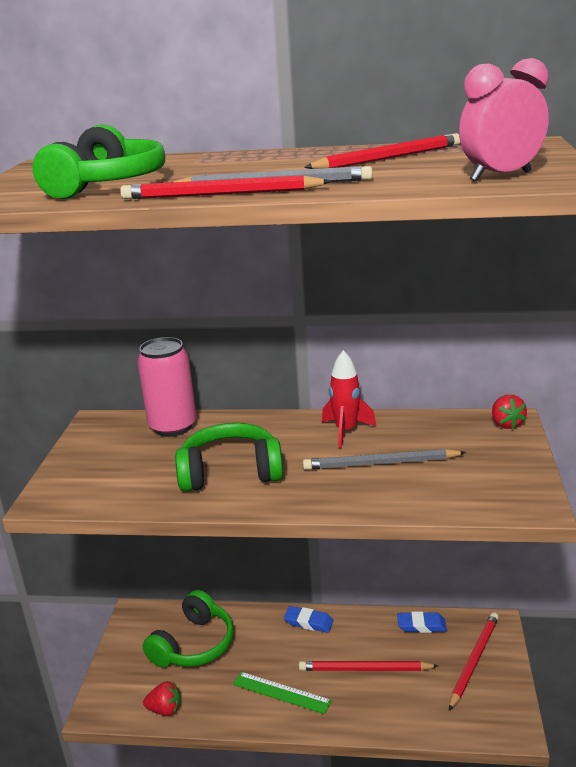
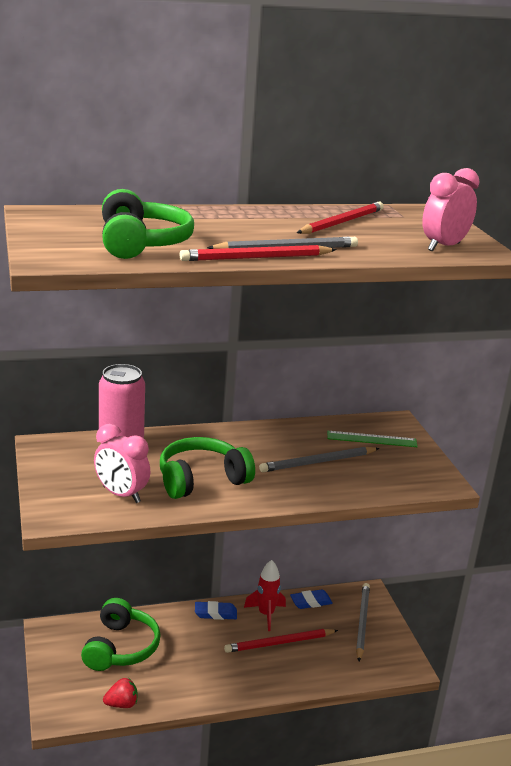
camera: 25 degrees left, 0 degrees up
(133, 481) = (121, 494): none -> pink clock
(281, 692) = (218, 672): green ruler -> green ruler (372, 439)
(346, 431) = (275, 438): red rocket -> red rocket (266, 614)
(474, 660) = (362, 622): red pencil -> grey pencil
(506, 424) = (394, 424): red strawberry -> none

